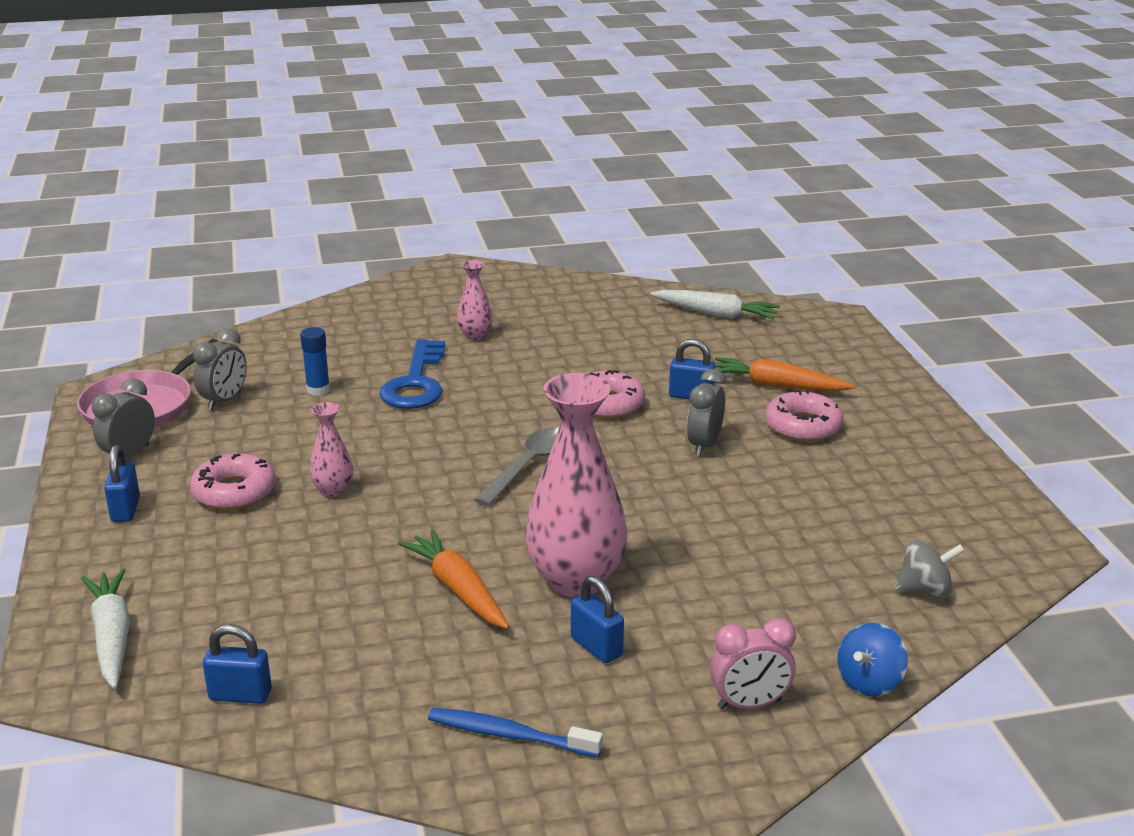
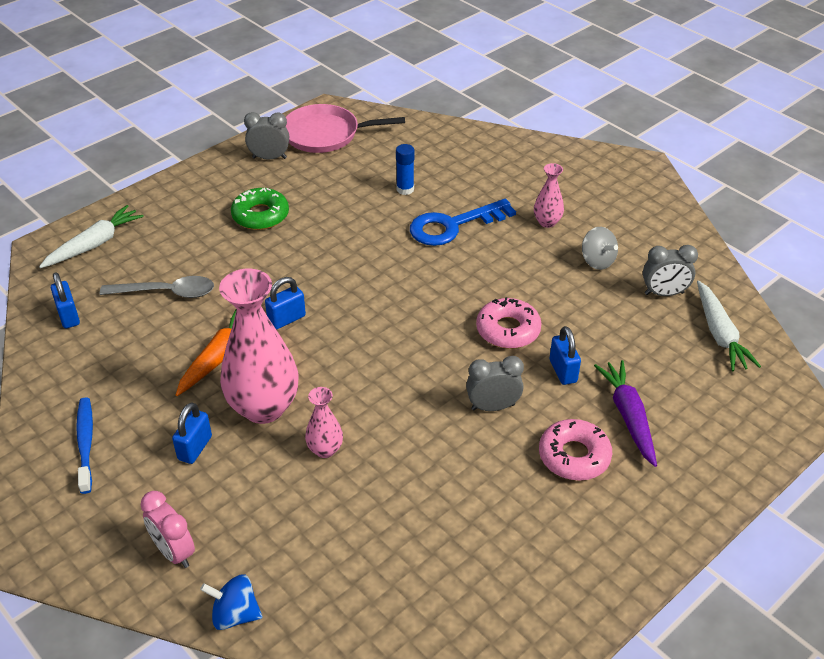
camera: 60 degrees right, 15 degrees up
(125, 510) = (213, 186): blue padlock -> blue padlock (286, 319)
(224, 401) = (358, 160): grey clock -> grey clock (664, 293)
(234, 492) = (260, 215): pink donut -> green donut
(333, 490) = (291, 253): pink vase -> pink vase (325, 449)
(529, 465) = (389, 326): grey spoon -> grey spoon (167, 292)
(777, 386) = (628, 417): orange carrot -> purple carrot
(925, 590) = (378, 615): grey spinning top -> grey spinning top (597, 261)

